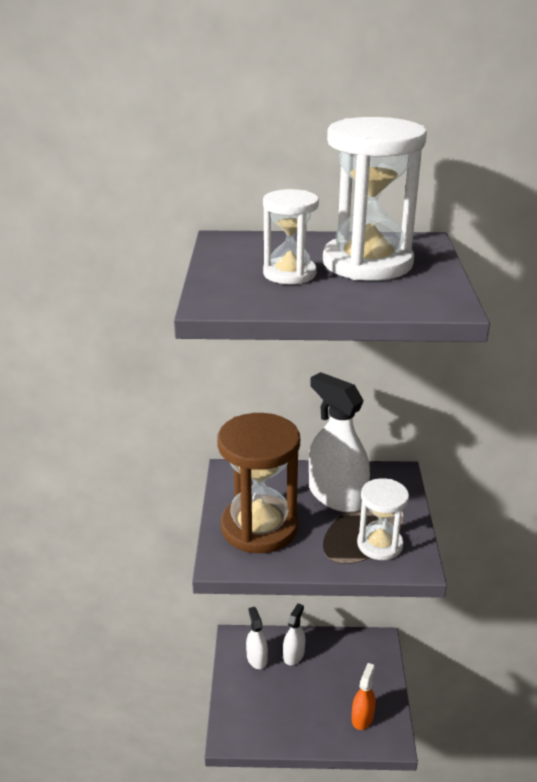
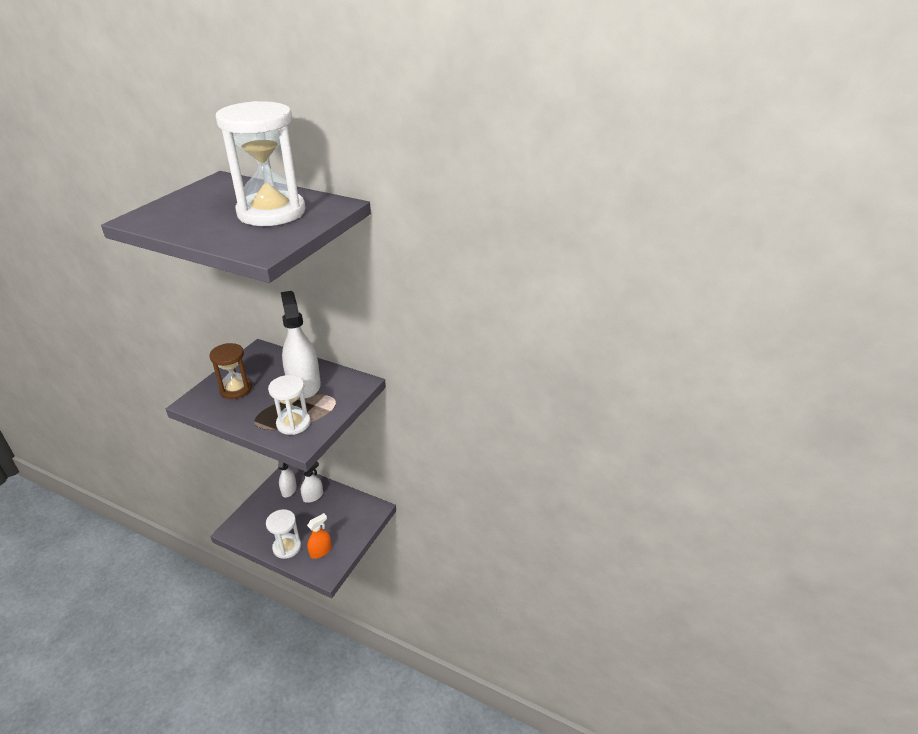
camera: 25 degrees right, 5 degrees up
(259, 527) = (236, 389): brown hourglass -> brown hourglass, size x0.57
(289, 274) = (212, 210): white hourglass -> white hourglass (287, 547)

